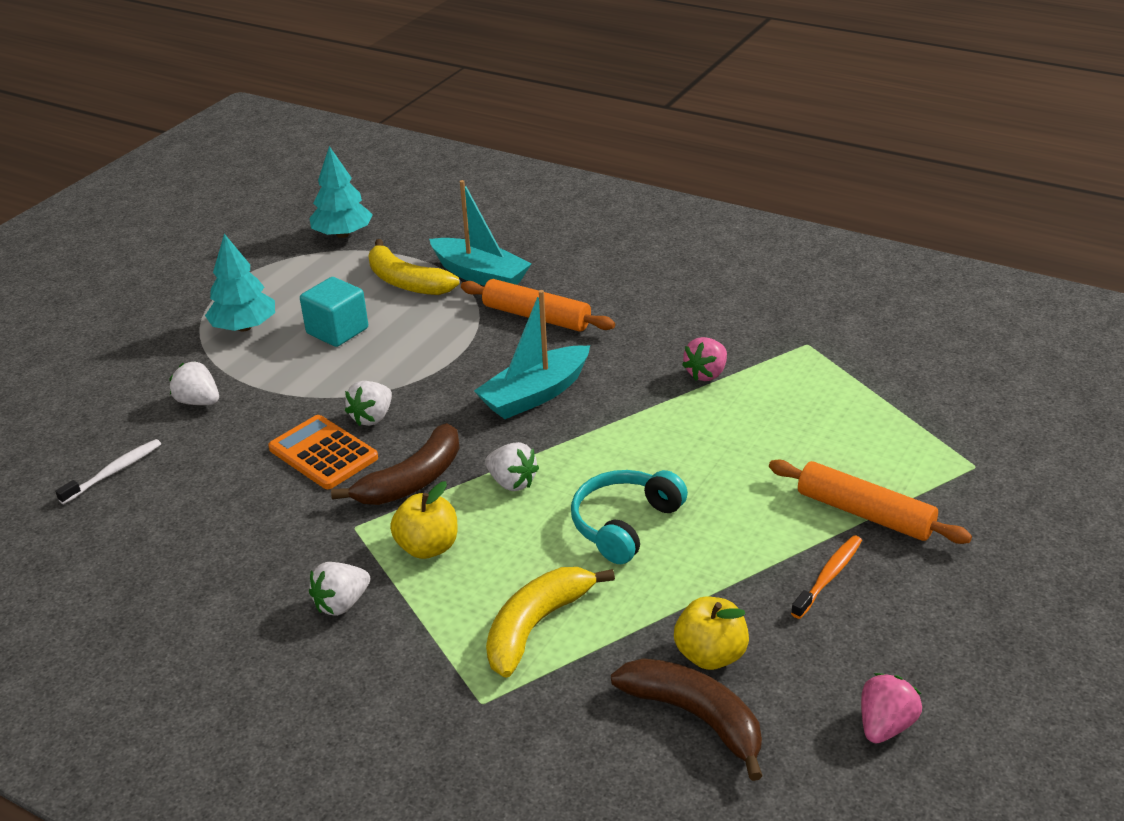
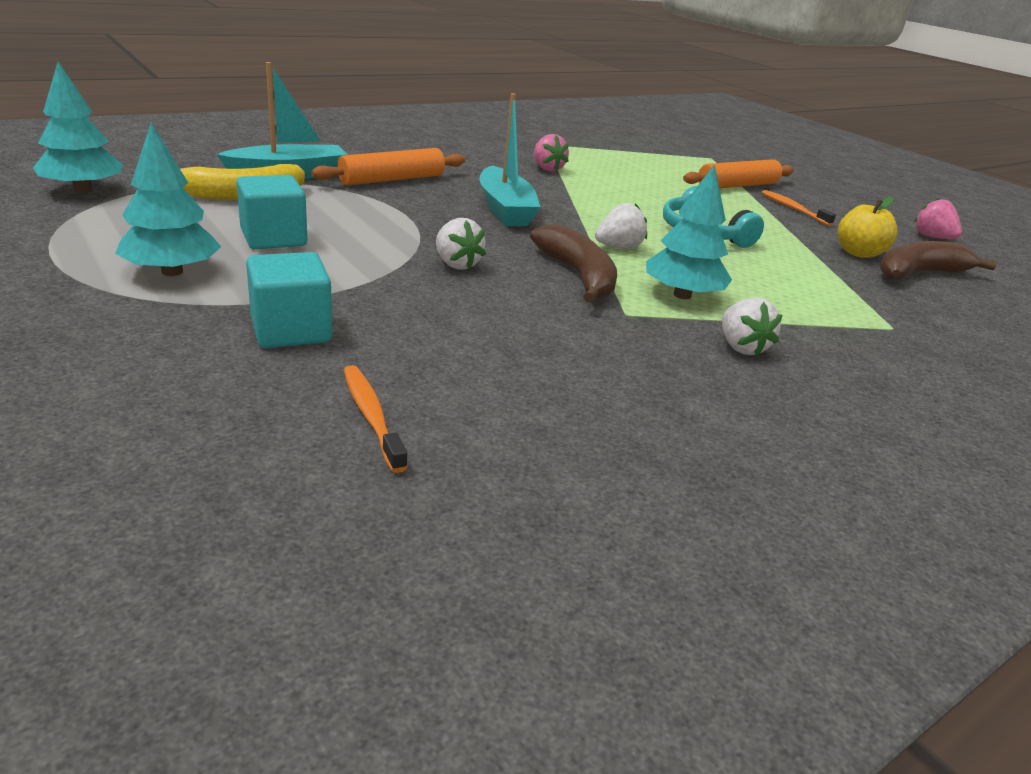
camera: 70 degrees left, 5 degrees down
(114, 472) = (371, 416): white toothbrush -> orange toothbrush
(198, 401) = (291, 330): white strawberry -> turquoise cube
(323, 453) = (489, 297): orange calculator -> none
(428, 547) = (682, 295): yellow apple -> turquoise tree
(536, 625) = (807, 287): yellow banana -> none

